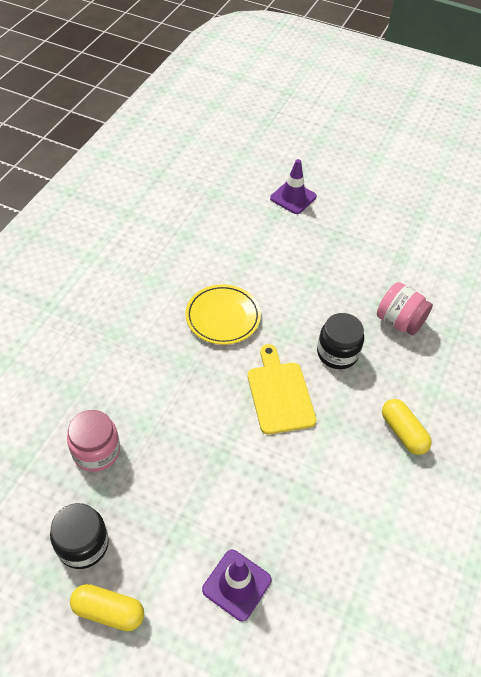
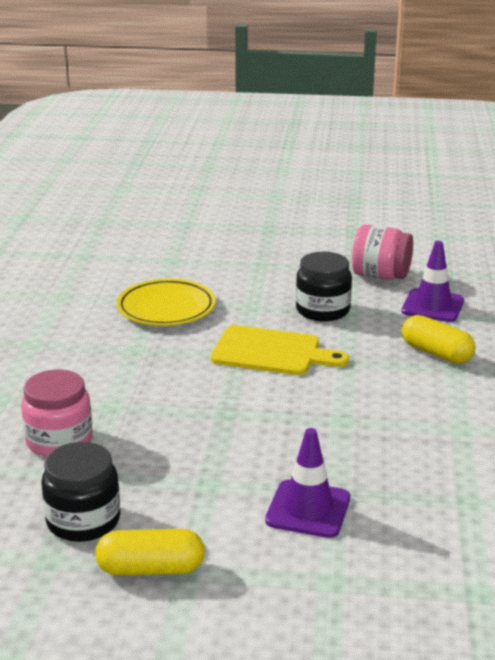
camera: 15 degrees left, 25 degrees down
(279, 394) = (271, 352): yellow cutting board -> yellow cutting board turned 135 degrees clockwise
(293, 197) = (201, 210): purple traffic cone -> purple traffic cone (432, 306)

